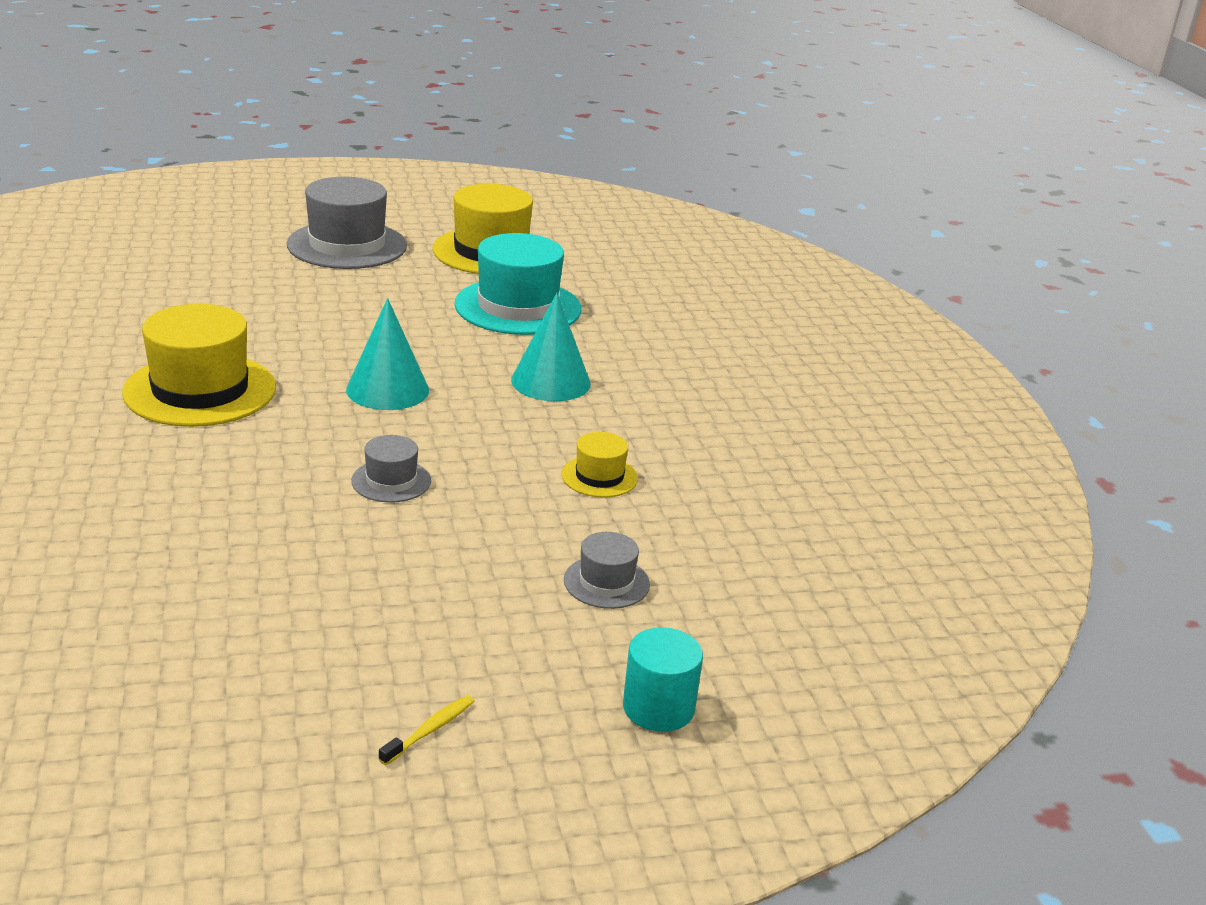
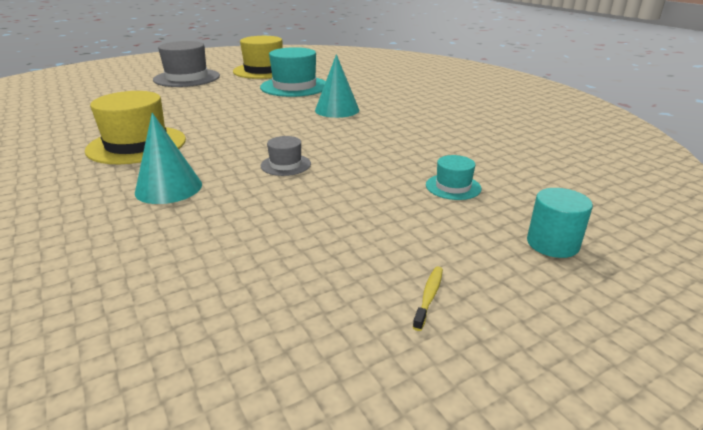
camera: 15 degrees left, 0 degrees up
(387, 390) = (251, 127): turquoise cone -> turquoise cone (169, 188)
(599, 476) = (400, 142): yellow hat -> none
(606, 582) = (453, 187): grey hat -> turquoise hat

